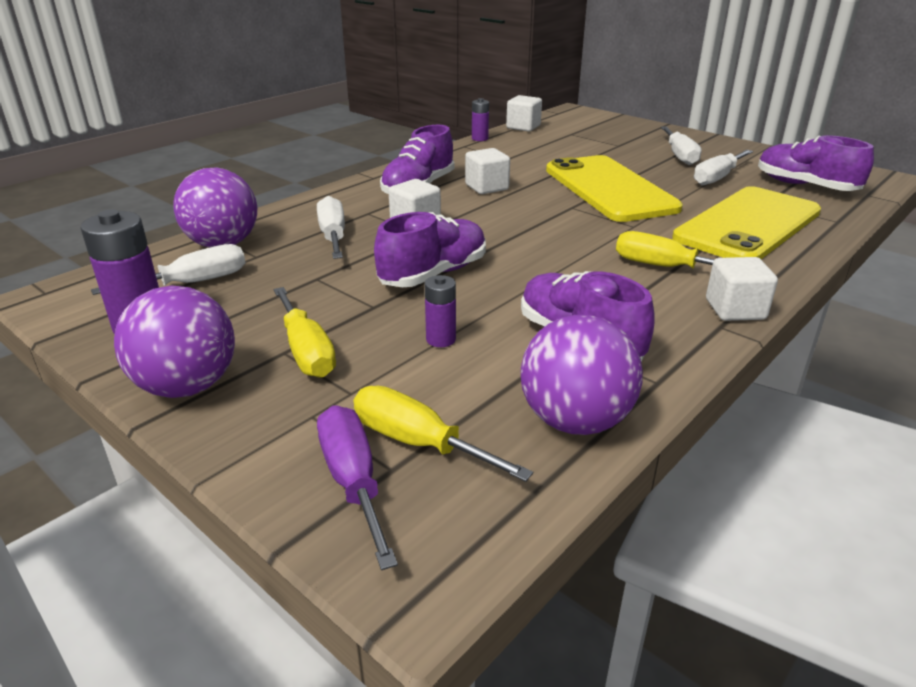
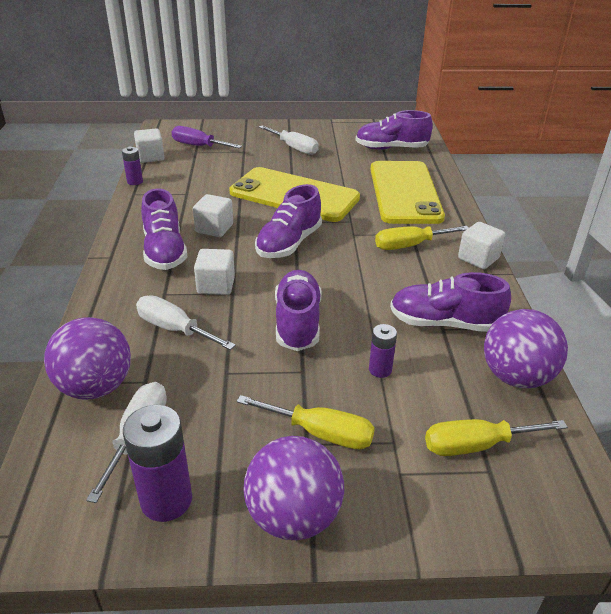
camera: 45 degrees left, 5 degrees up
(353, 481) = (486, 494): purple screwdriver -> purple screwdriver (198, 146)
(534, 220) = (289, 243): none -> purple shoe
(717, 178) = (340, 160): white screwdriver -> none

